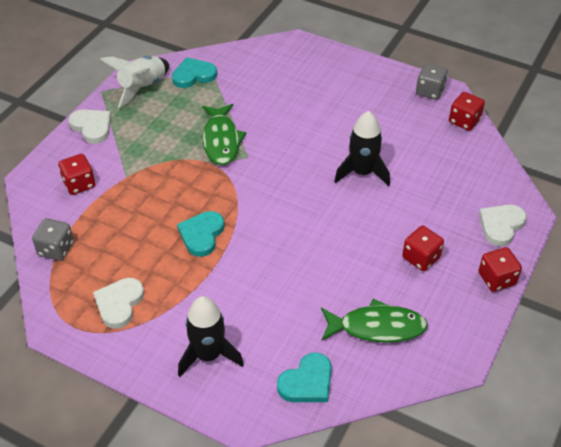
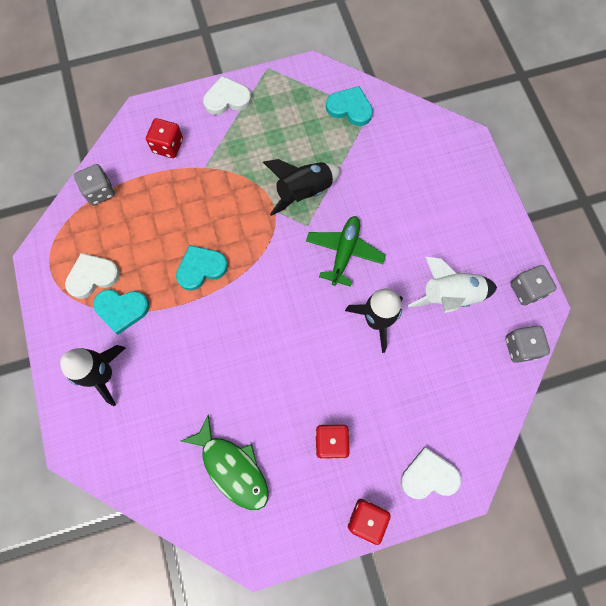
camera: 45 degrees right, 25 degrees up
(92, 127) = (227, 99): white heart -> white heart turned 105 degrees counterclockwise
(142, 87) = (300, 89): white rocket -> white rocket (450, 296)
(221, 140) = (304, 192): green fish -> black rocket
(293, 153) = (344, 252): none -> green plane
(307, 382) = (139, 462): turquoise heart -> turquoise heart (122, 309)
(464, 121) = (520, 347): red dice -> grey dice

